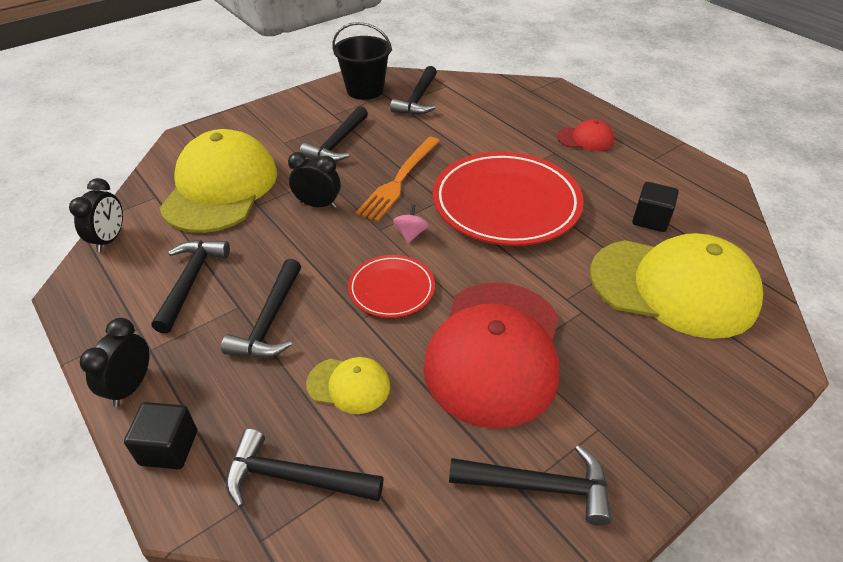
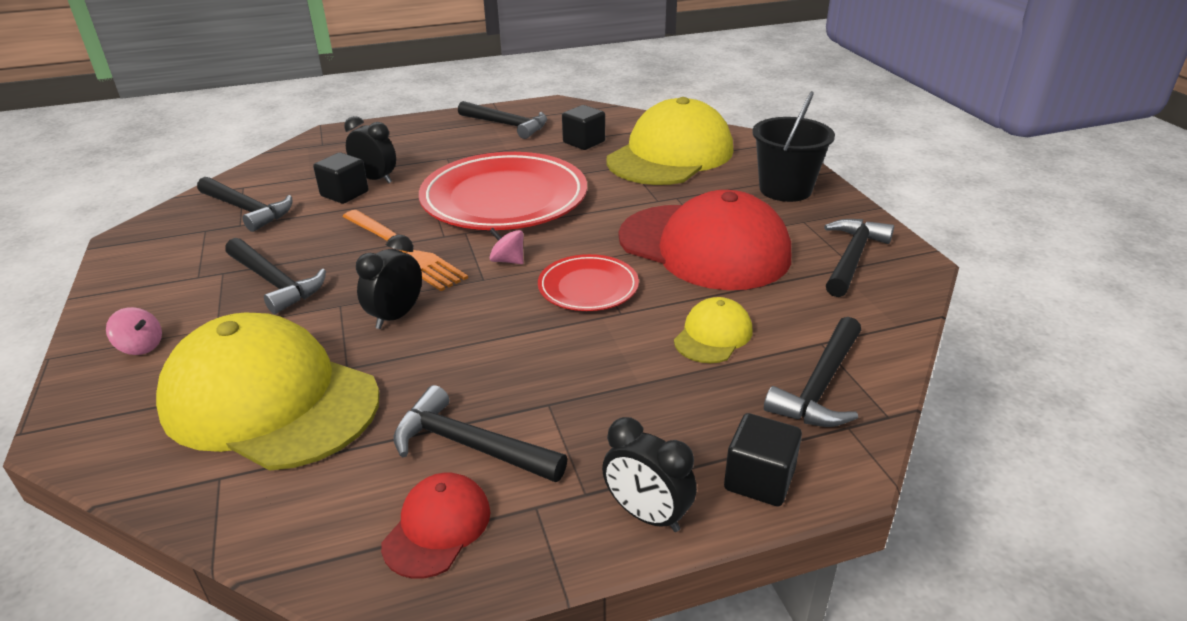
camera: 70 degrees left, 10 degrees down
(110, 239) = (292, 541): black clock -> black clock (375, 179)
(259, 126) = (141, 346): none -> pink spinning top
(270, 321) = (589, 379): black hammer -> black hammer (507, 125)
(365, 90) = (170, 243): black bucket -> black bucket (785, 189)
(463, 127) = (344, 194): none -> black cube
(585, 139) = (441, 139): red cap -> red cap (437, 527)

